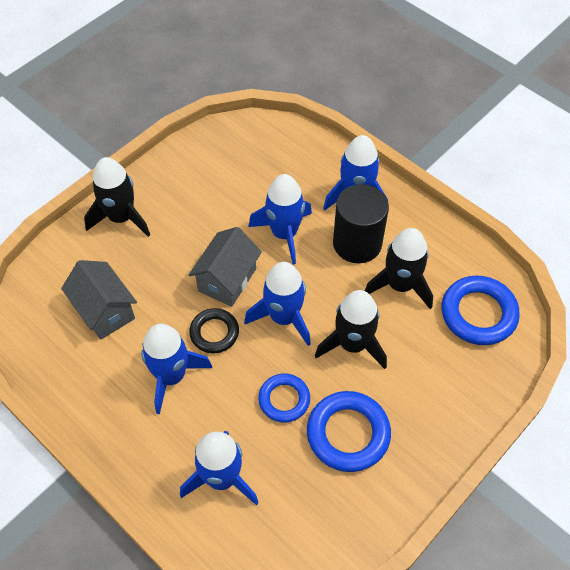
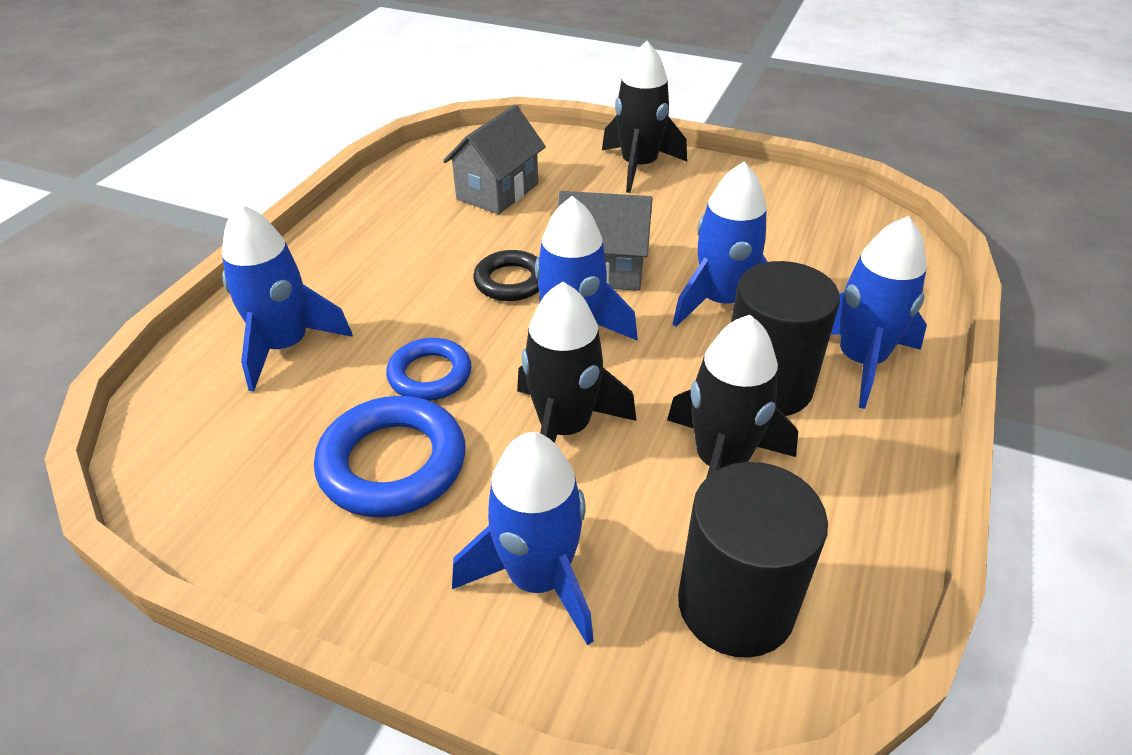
camera: 70 degrees right, 15 degrees down
(171, 376) = (427, 264): blue rocket -> blue rocket (538, 578)
(478, 313) = (736, 605): blue ring -> black cylinder

